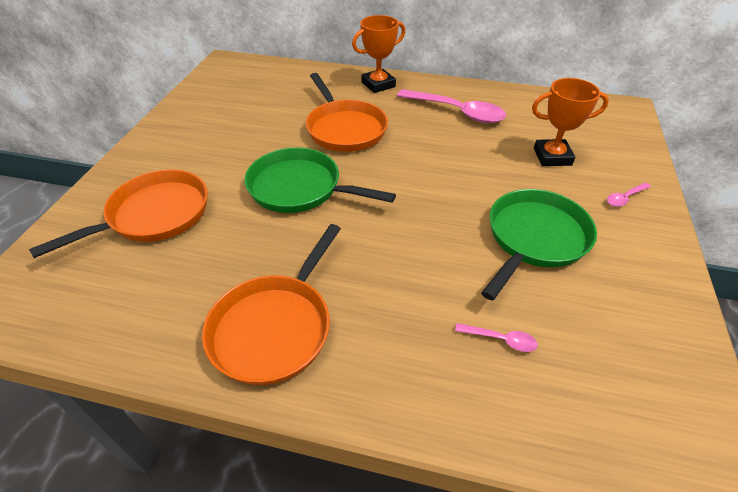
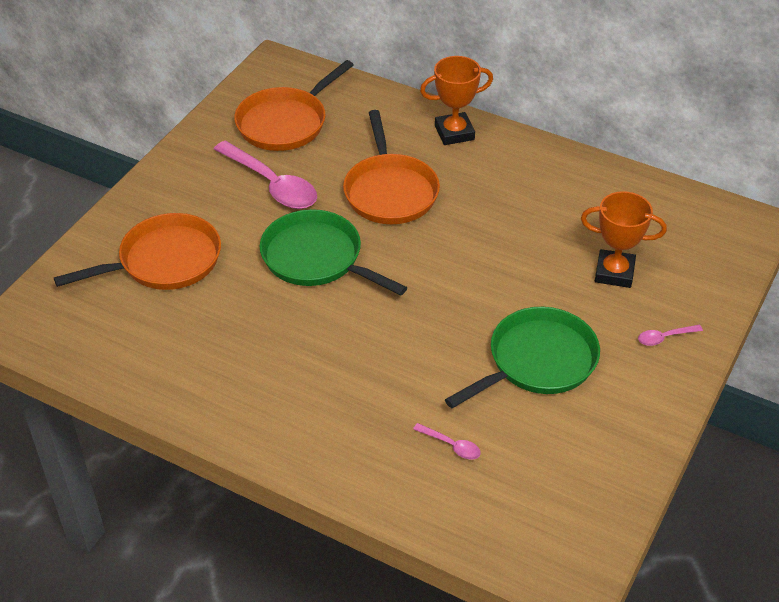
camera: 15 degrees right, 0 degrees up
(274, 327) = (255, 392): orange pan -> orange pan (285, 122)
(457, 112) = (533, 191): pink spoon -> pink spoon (272, 184)

